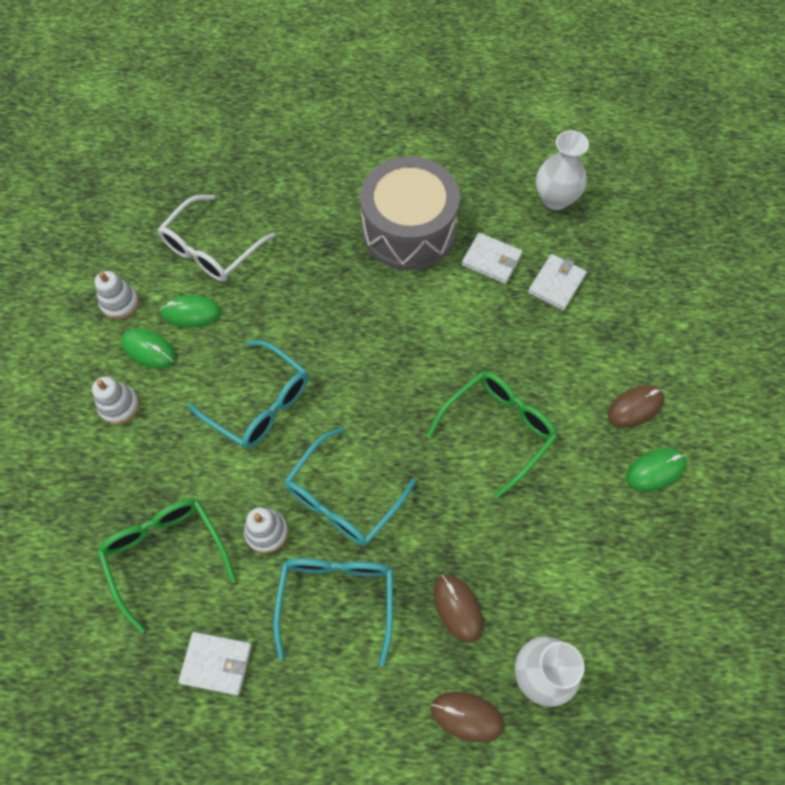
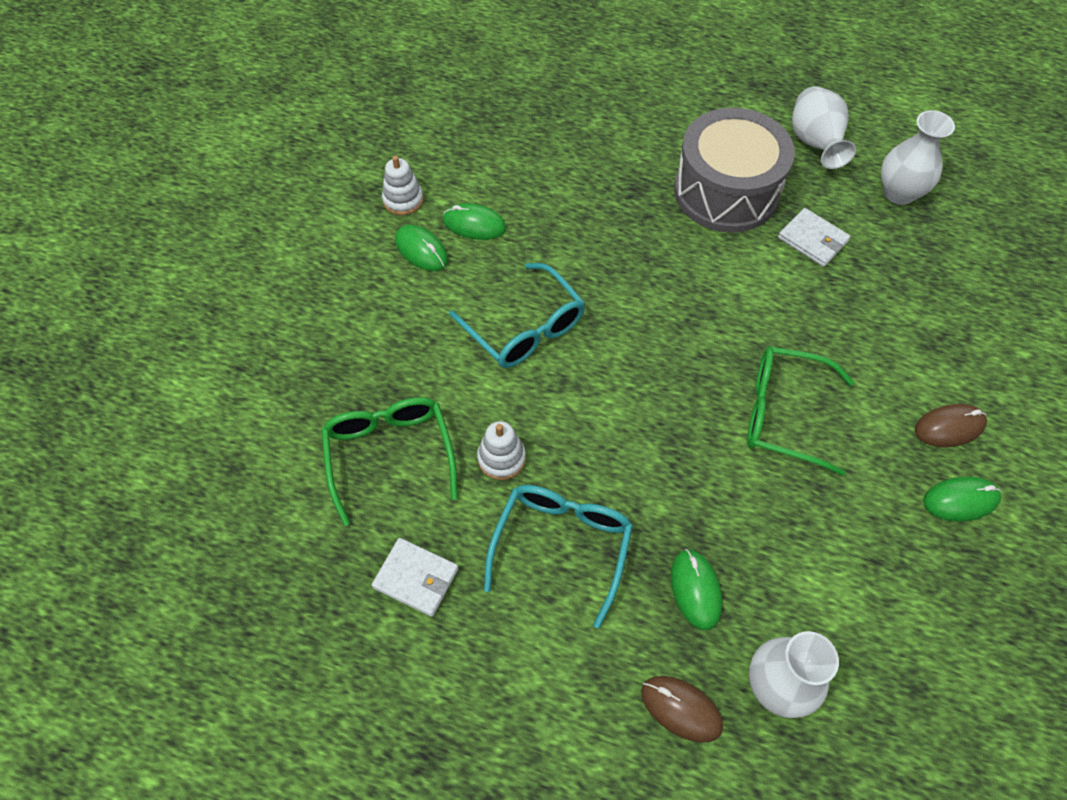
camera: 15 degrees right, 5 degrees down
(119, 406) = (377, 298): white stacking toy -> none
(211, 249) = (510, 168): white glasses -> none
(343, 498) = (592, 444): turquoise glasses -> none
(457, 608) = (695, 590): brown mouse -> green mouse
(475, 167) = (814, 144): none -> white vase
(498, 429) = (783, 414): green glasses -> green glasses turned 135 degrees counterclockwise
(556, 284) = (882, 279): white wallet -> none

